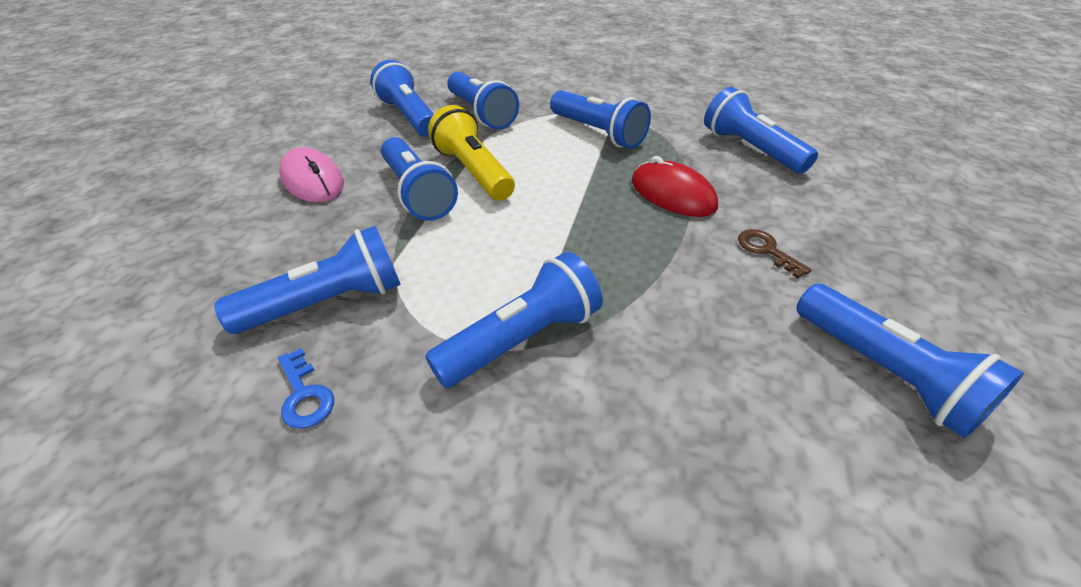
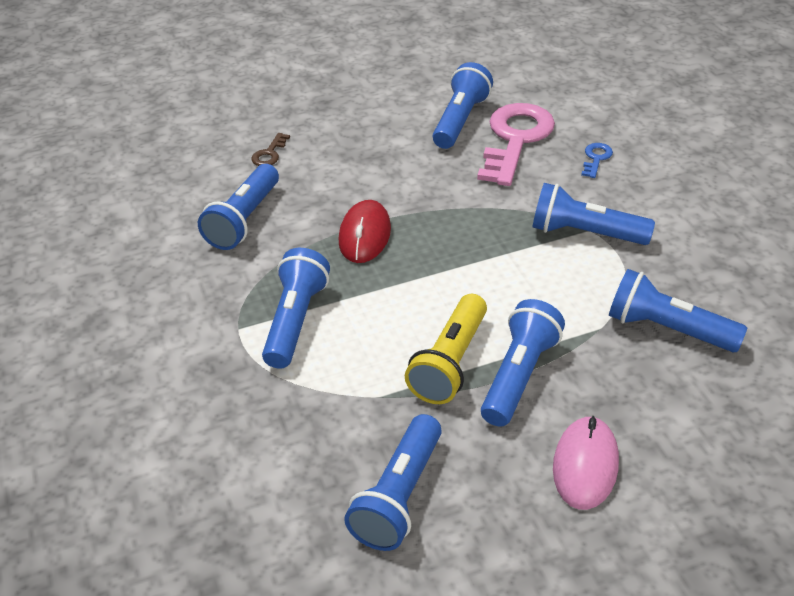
camera: 125 degrees left, 0 degrees up
(304, 395) = (718, 286): blue key -> blue key (596, 158)
(481, 114) = (332, 435): blue flashlight -> none
(766, 250) = (393, 176): brown key -> brown key (269, 154)
(791, 406) = (516, 139): none -> pink key

